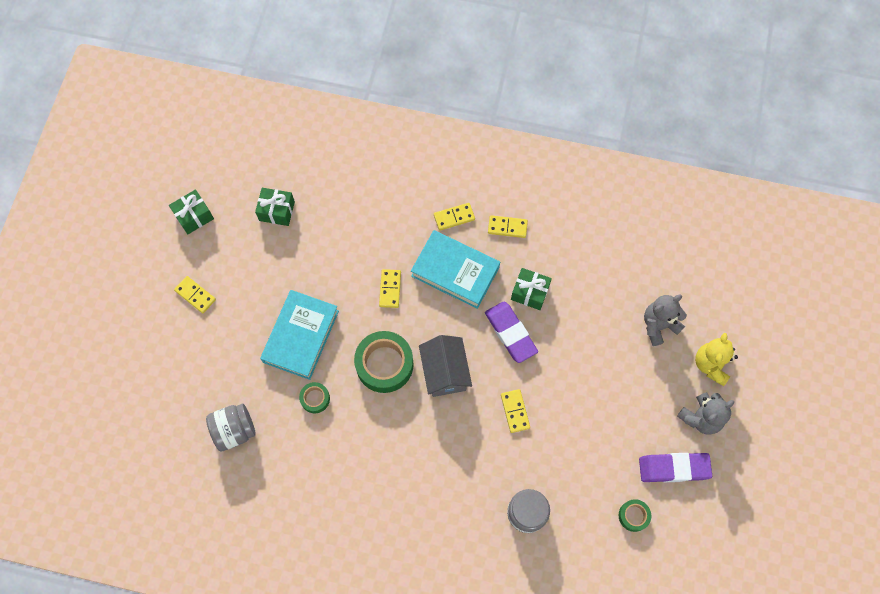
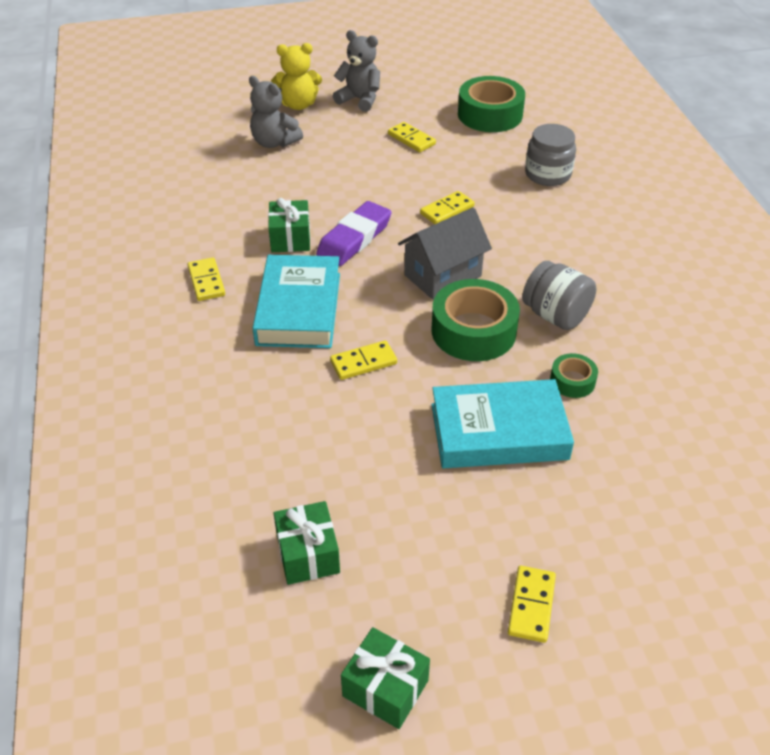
camera: 115 degrees left, 25 degrees down
(234, 430) = (687, 450): grey jar -> grey jar (555, 315)
(454, 217) = (215, 335): yellow domino -> yellow domino (411, 139)
(633, 516) = (490, 114): green tape -> green tape, size x1.99
(673, 468) = (423, 103): purple eraser -> none

